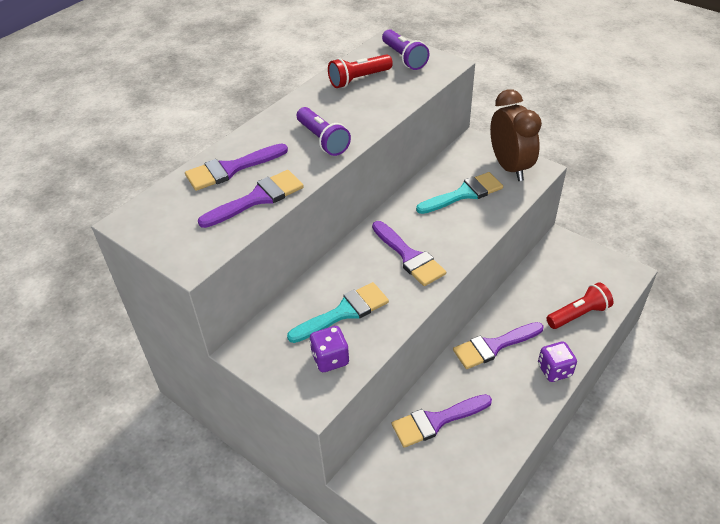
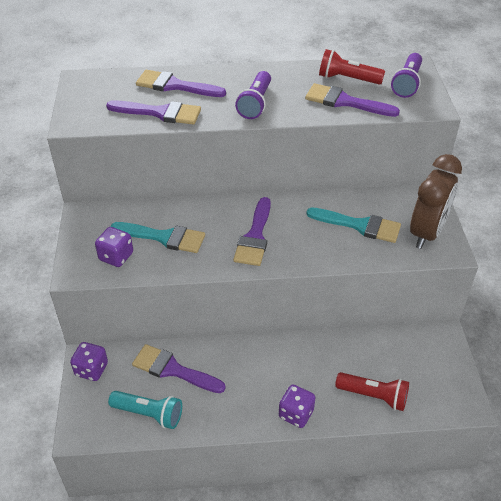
camera: 45 degrees right, 0 degrees up
(377, 482) = (91, 369): none -> purple dice
(467, 469) = (149, 414): none -> turquoise flashlight
(493, 346) = (278, 360): purple brush -> purple brush (345, 102)

